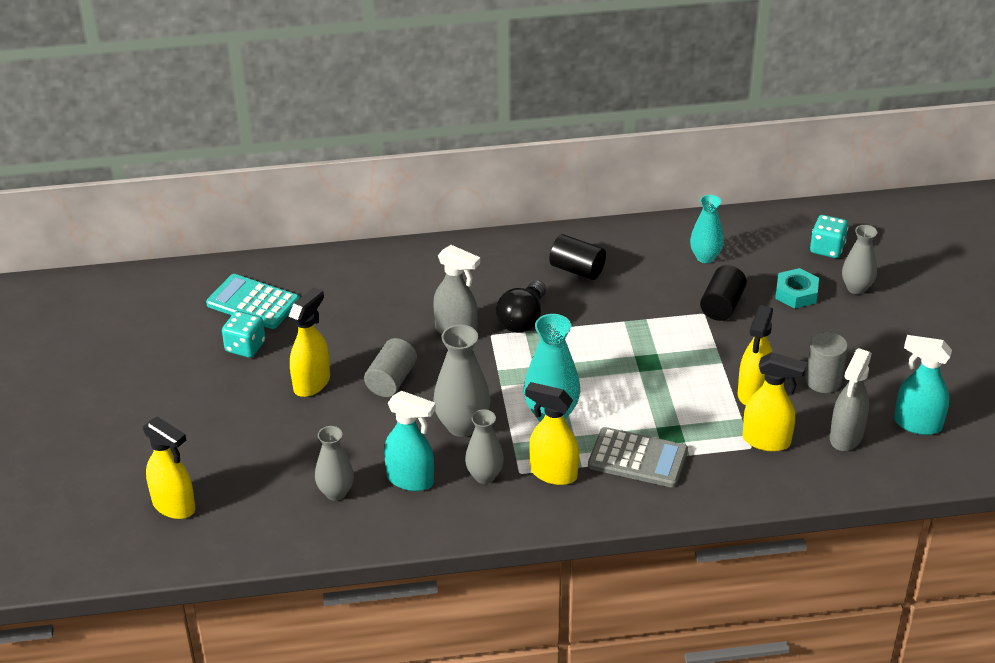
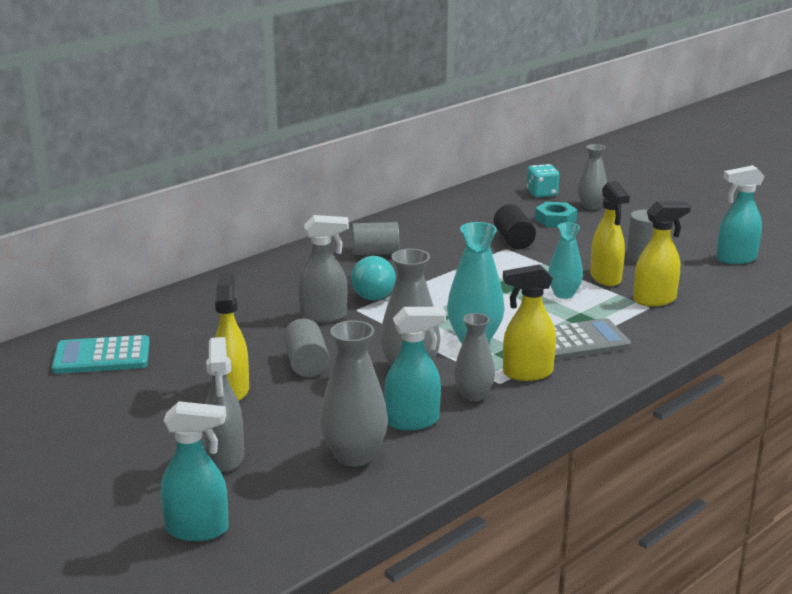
camera: 35 degrees left, 15 degrees down
(174, 506) = (198, 530): yellow spray bottle -> turquoise spray bottle
(245, 347) = (131, 388): turquoise dice -> none
(336, 492) = (354, 455): grey vase -> grey vase, size x1.52
(523, 319) = (371, 292): black light bulb -> turquoise light bulb
(577, 269) = (375, 253): black cylinder -> grey cylinder
(705, 257) = (463, 220): turquoise vase -> turquoise vase (563, 294)
(846, 437) = (703, 280): grey spray bottle -> grey spray bottle (225, 458)

